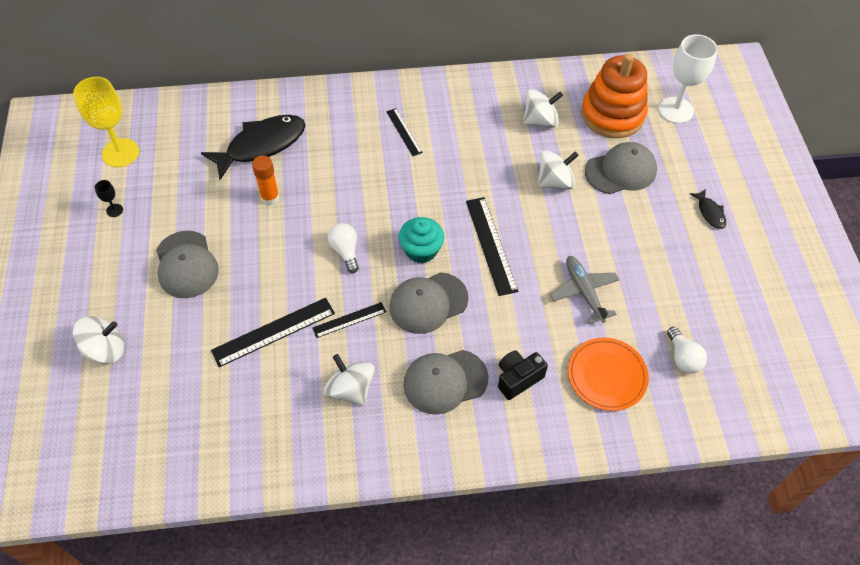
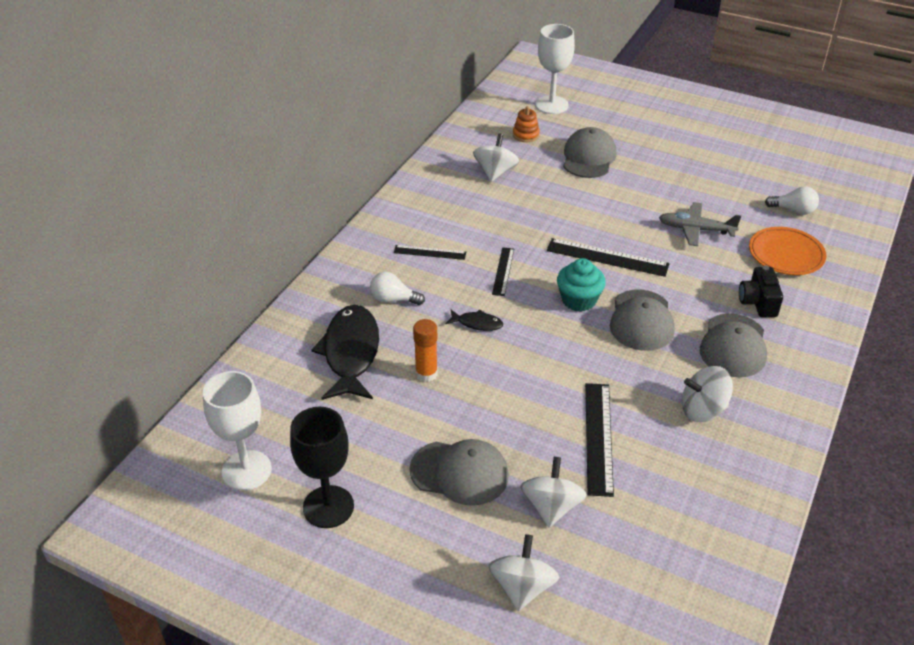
camera: 55 degrees left, 15 degrees down
(114, 210) = (328, 507): black goblet -> black goblet, size x2.35
(120, 153) = (246, 470): yellow goblet -> white goblet
(345, 251) = (540, 348): white light bulb -> white light bulb (393, 299)
(349, 320) = (623, 378): black ruler -> black ruler (503, 271)
(555, 181) = (569, 194): white spinning top -> white spinning top (551, 507)
(612, 114) = (526, 135): orange stacking toy -> orange stacking toy, size x0.42
(710, 213) = (667, 136): black fish -> black fish (477, 323)

